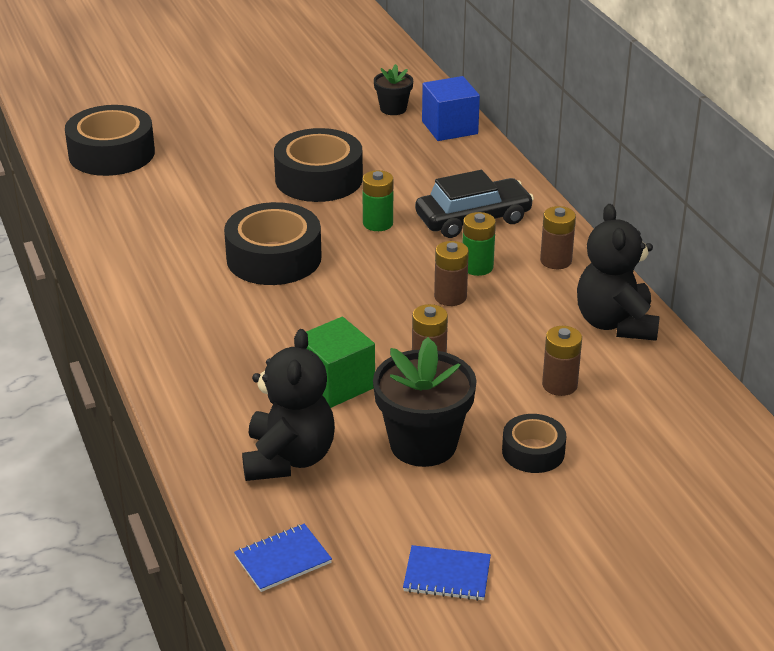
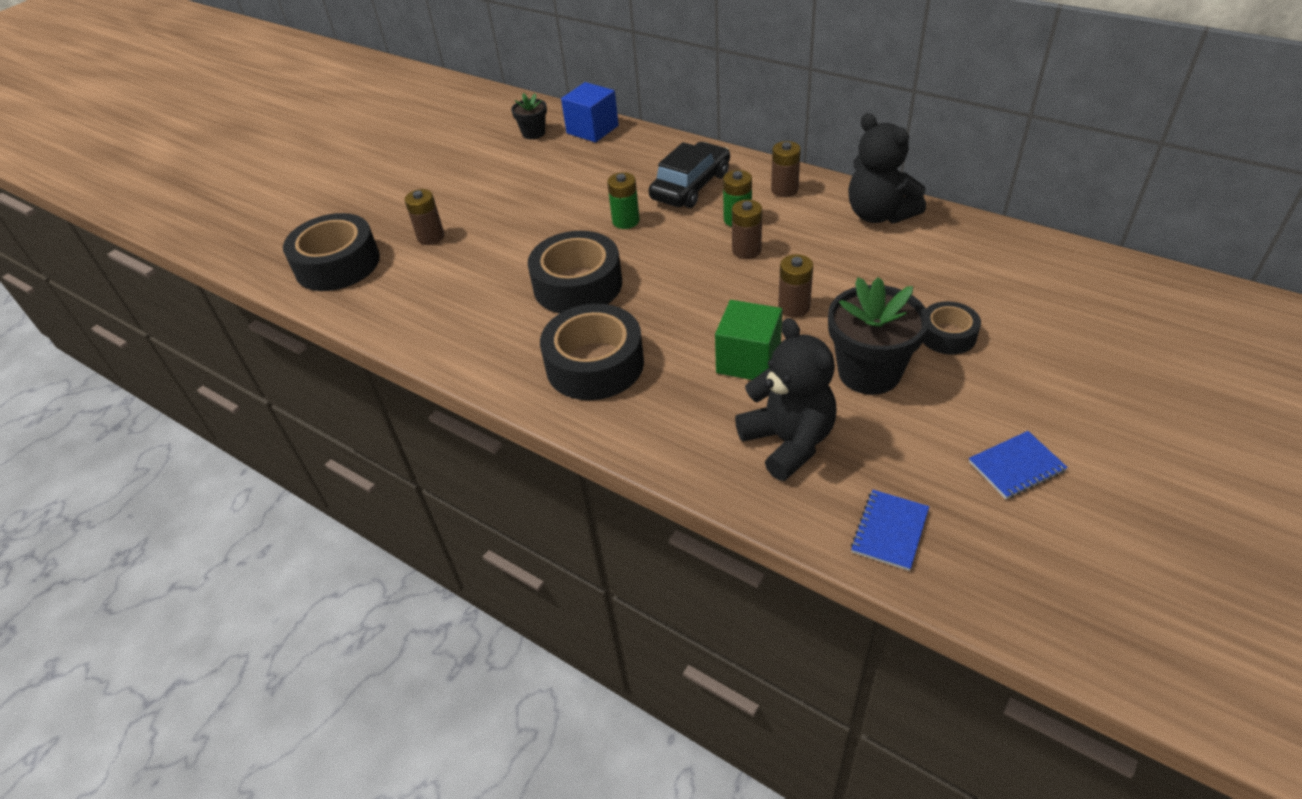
camera: 30 degrees left, 10 degrees up
(319, 179) = (539, 208): black tape -> black tape (595, 364)
(559, 385) = (901, 276): brown battery -> brown battery (431, 237)

